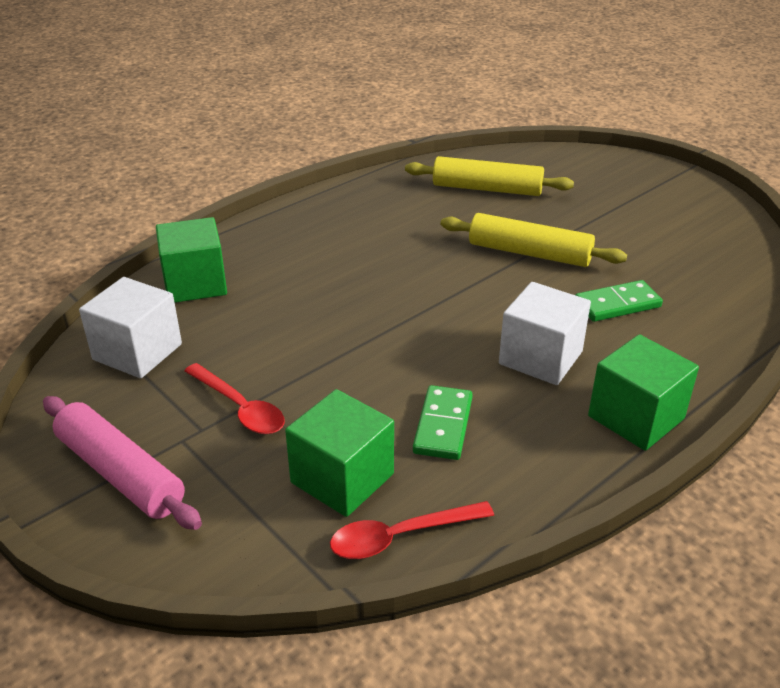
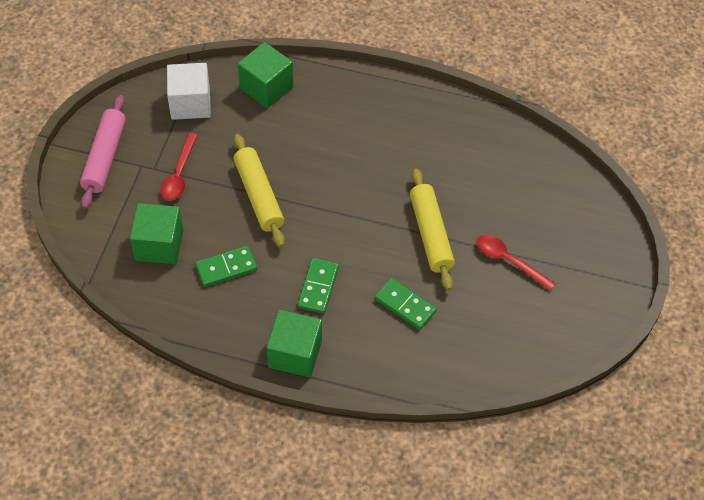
camera: 55 degrees right, 20 degrees up
(400, 536) = (137, 288): red spoon -> red spoon (508, 261)
(487, 189) = (498, 173): yellow rolling pin -> yellow rolling pin (258, 195)
(540, 358) = (318, 287): white cube -> green domino

